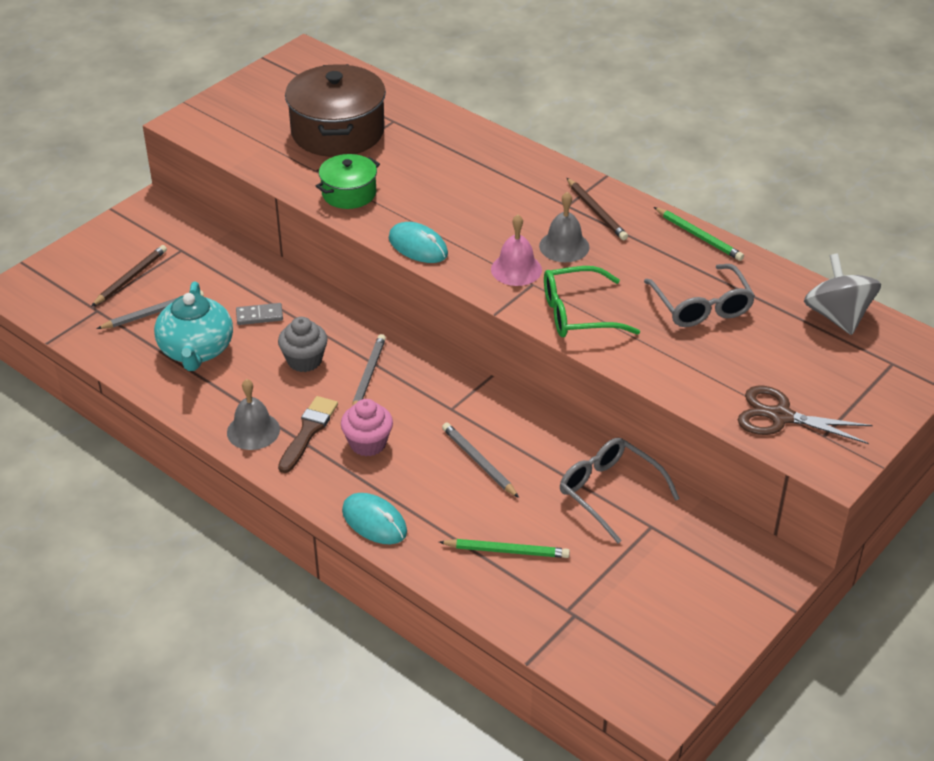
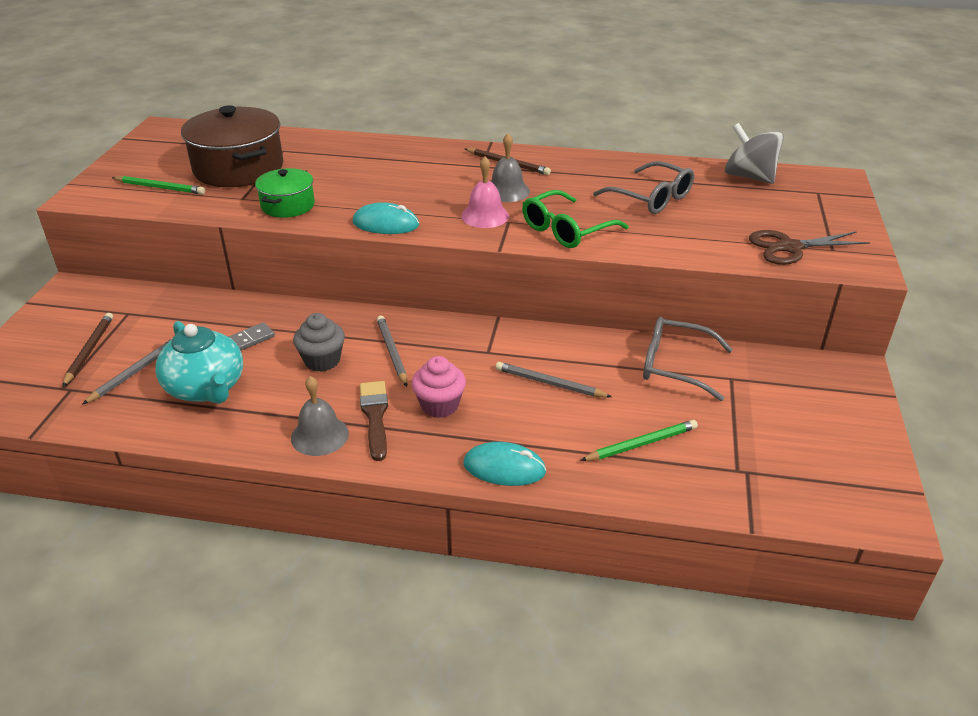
camera: 30 degrees left, 5 degrees down
(698, 236) = (599, 158): green pencil -> green pencil (160, 188)

